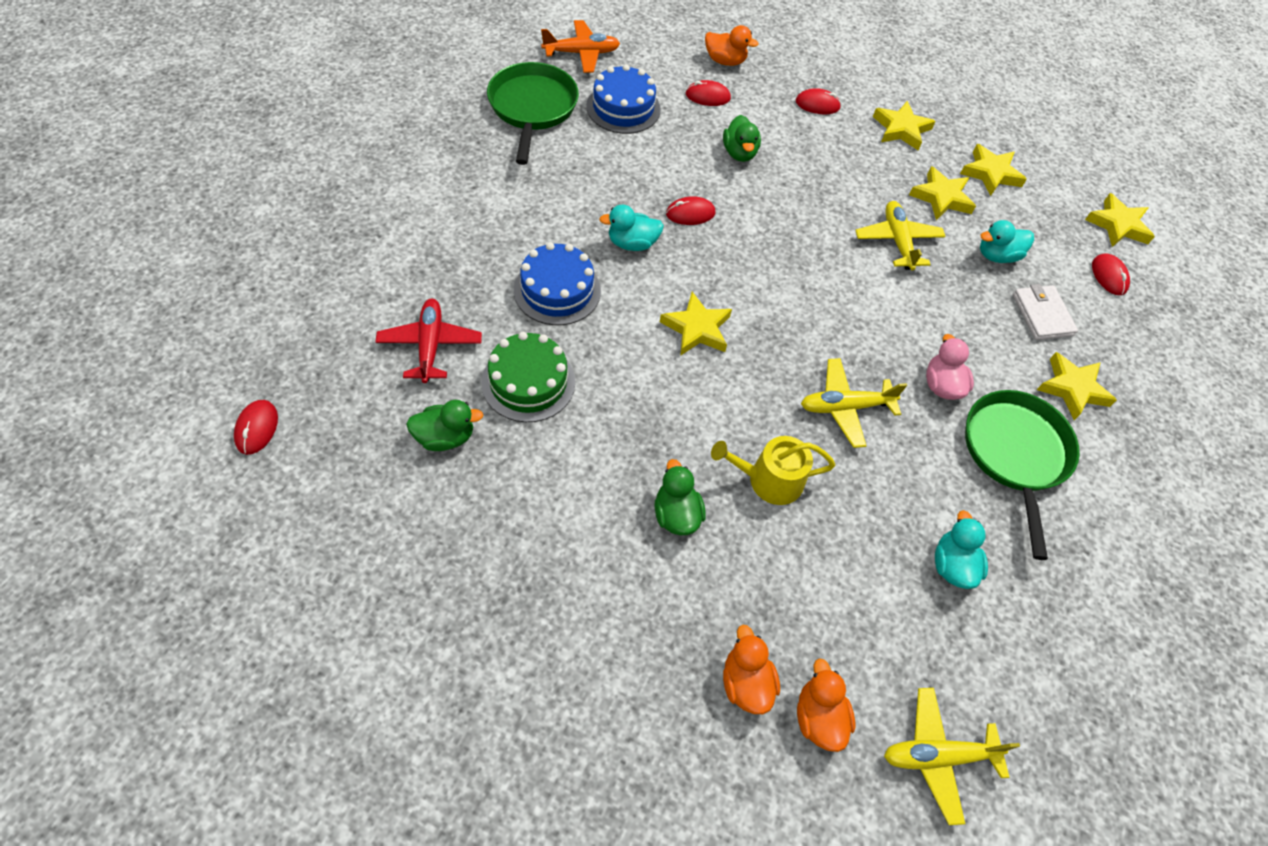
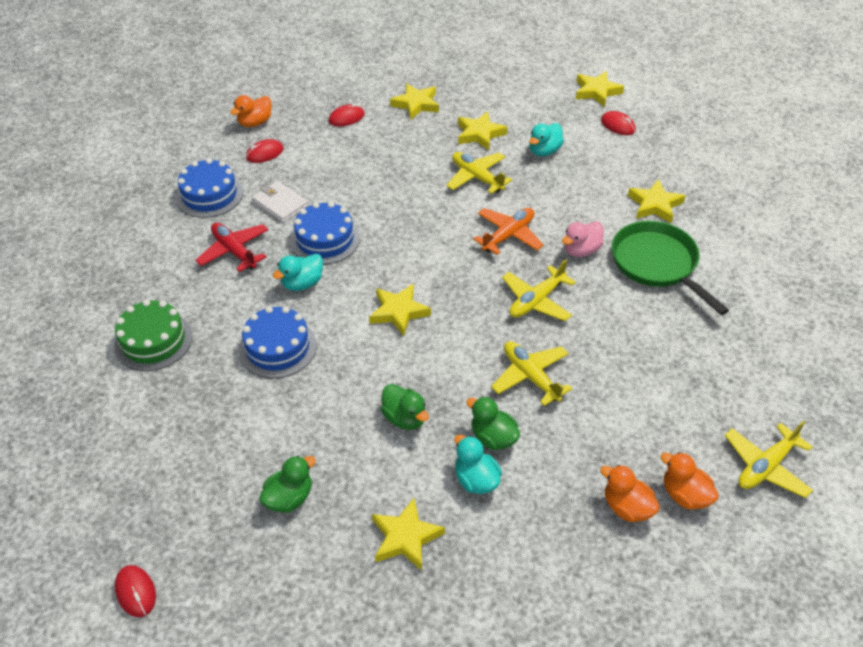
camera: 30 degrees left, 10 degrees down
(430, 345) = (218, 444): red plane -> red plane (234, 251)
(528, 382) = (315, 421): green cake -> green cake (153, 341)
(532, 108) = (139, 233): green pan -> none
(581, 53) = (141, 173): orange plane -> orange plane (508, 235)
(690, 213) = (325, 239): red mouse -> blue cake
(725, 61) = (255, 122): orange duck -> orange duck turned 150 degrees clockwise
(739, 153) = (322, 179): green duck -> green duck (405, 418)
(768, 480) = (530, 376): yellow watering can -> yellow plane
(941, 385) = (581, 250): pink duck -> pink duck turned 90 degrees counterclockwise
(952, 565) = (679, 353): turquoise duck -> turquoise duck (476, 480)
(990, 173) = (496, 102): yellow star -> yellow star (405, 537)
(1042, 315) = (601, 171): white wallet -> white wallet (280, 204)

